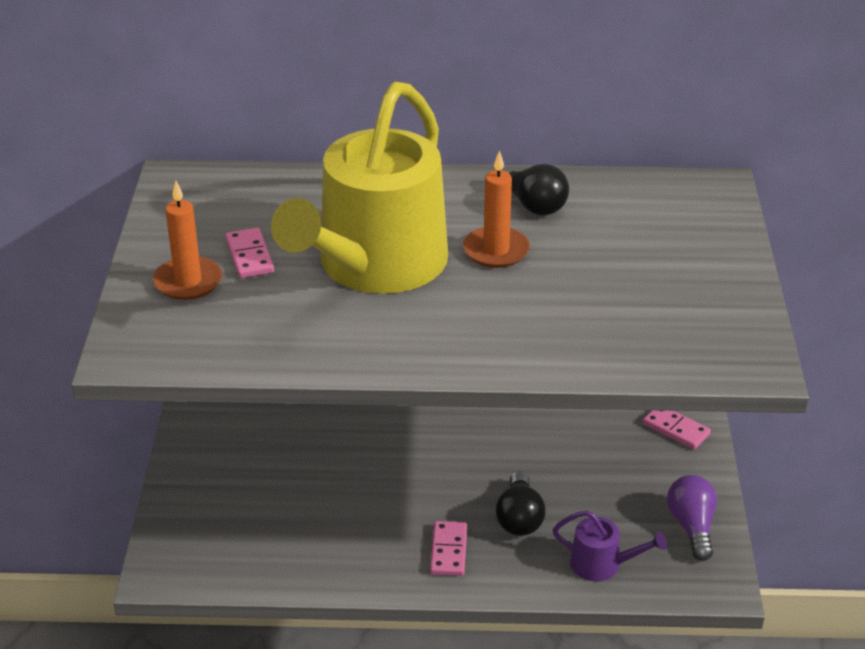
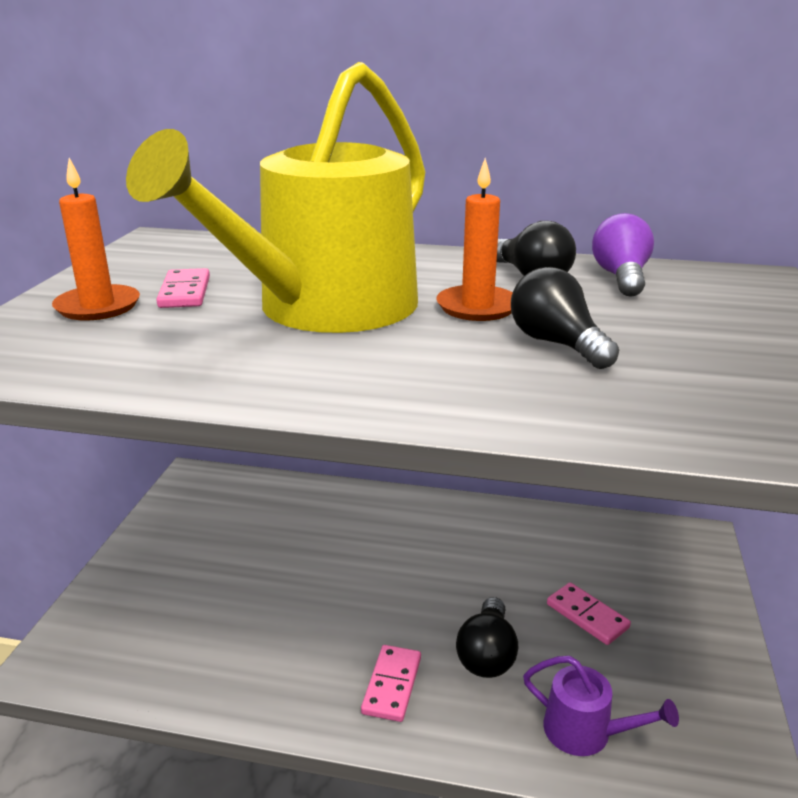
camera: 10 degrees right, 10 degrees down
(563, 288) = (557, 344): none -> black light bulb
(676, 429) = (684, 573): pink domino -> pink domino (587, 616)
(692, 526) = (707, 695): purple light bulb -> purple light bulb (621, 277)

